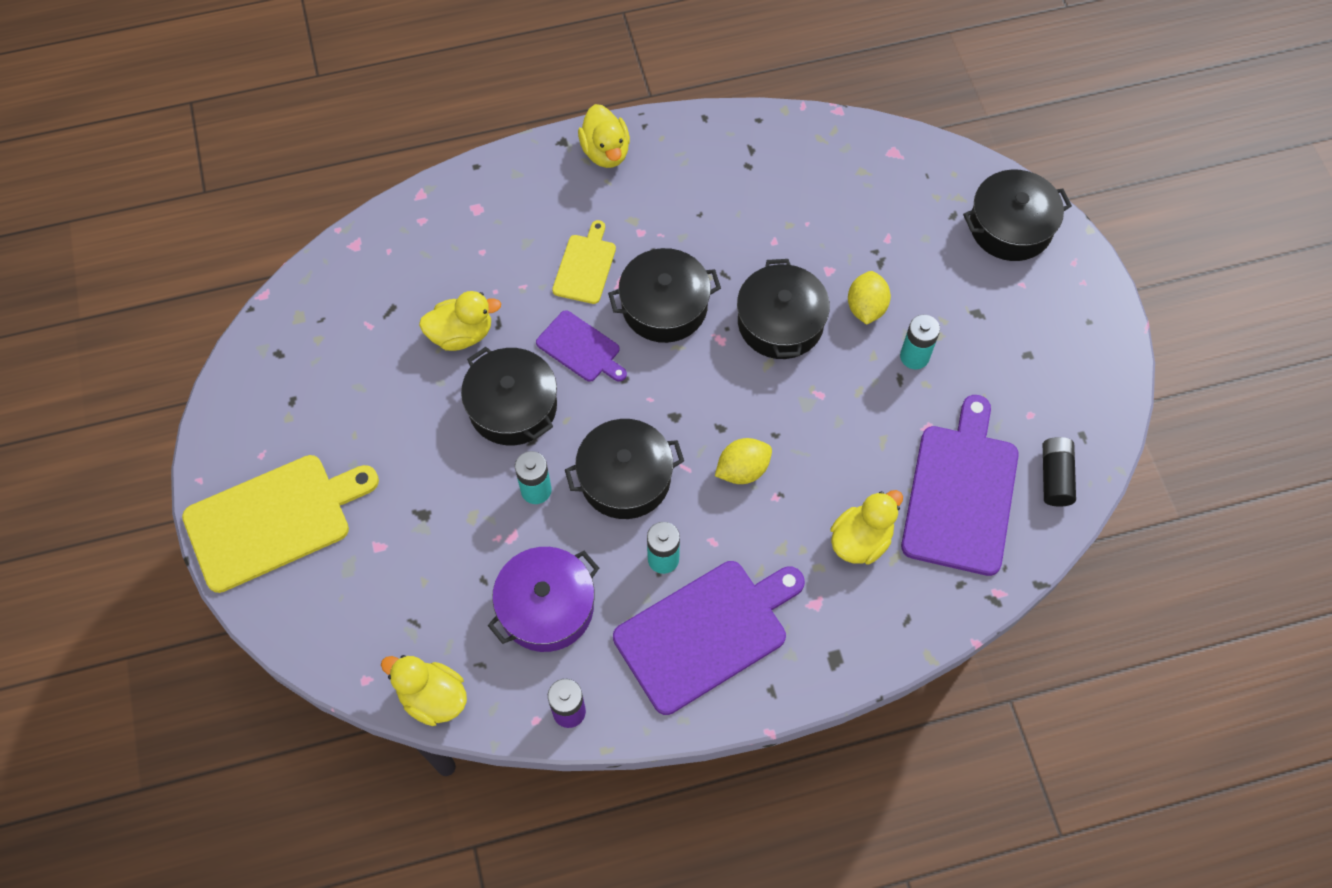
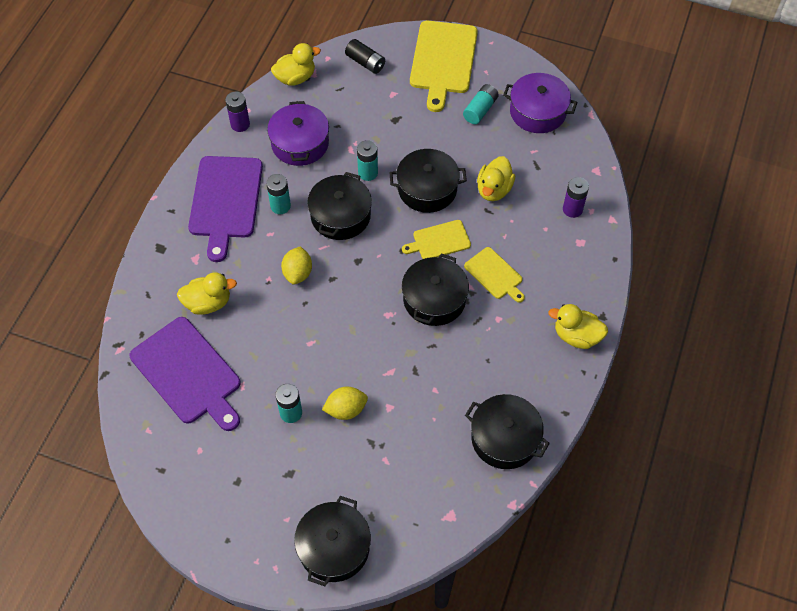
camera: 125 degrees right, 5 degrees down
(297, 355) = (537, 112): none -> purple pot
(337, 422) = (480, 110): none -> turquoise battery
(433, 239) = (572, 209): none -> purple battery
(581, 348) = (439, 241): purple cutting board -> yellow cutting board
(780, 322) = (374, 354): black pot -> black pot (504, 438)
(861, 540) = (208, 303): yellow duck -> yellow duck turned 90 degrees counterclockwise
(866, 308) = (346, 409): yellow lemon -> yellow lemon turned 60 degrees counterclockwise
(1055, 477) = (152, 432): black battery -> black battery (365, 62)

